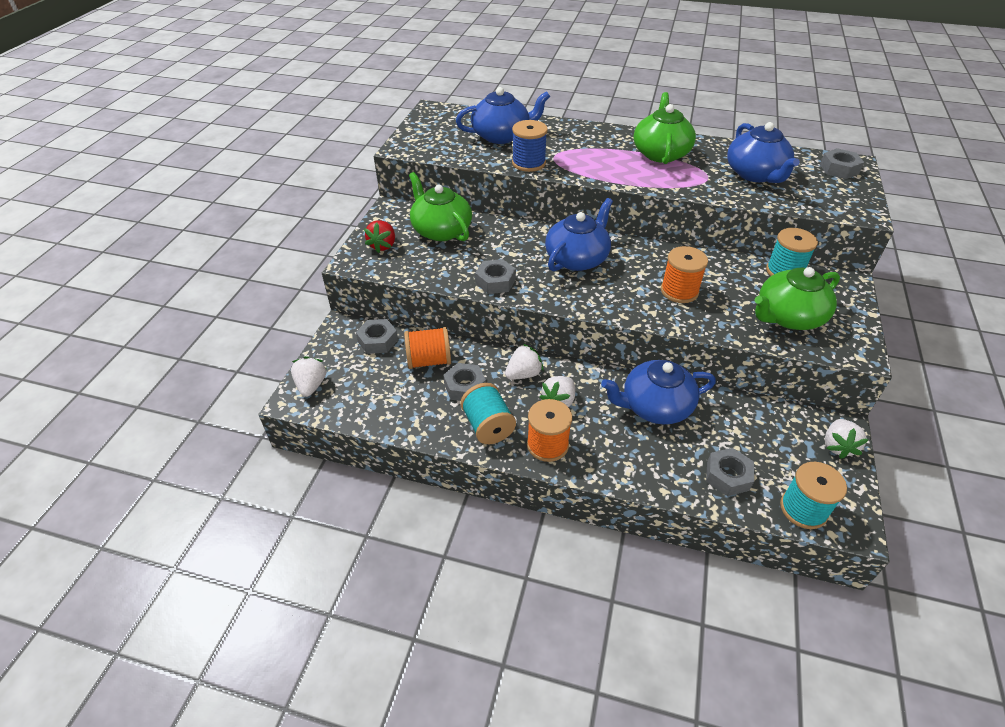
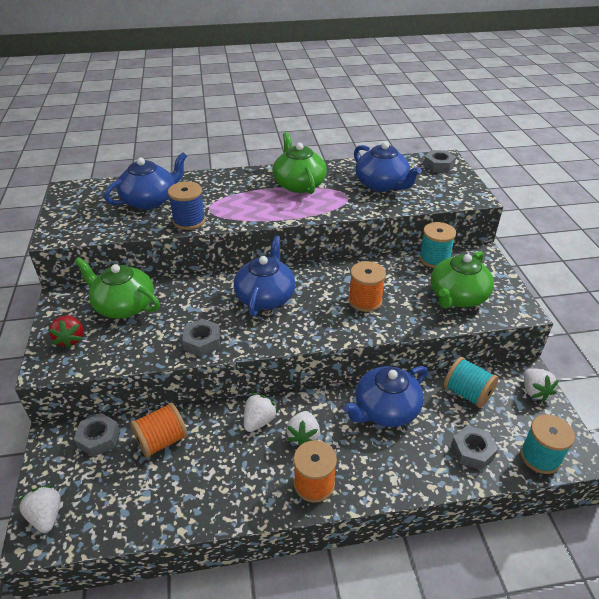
camera: 25 degrees left, 5 degrees down
(465, 387) = (210, 455): grey nut -> none
(488, 426) = (251, 487): turquoise spool -> turquoise spool (467, 393)

